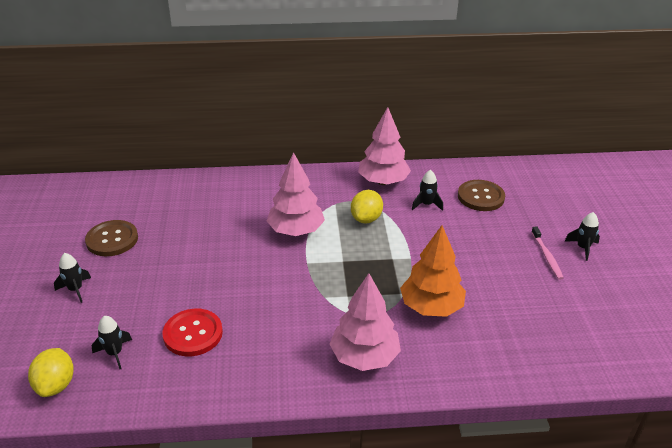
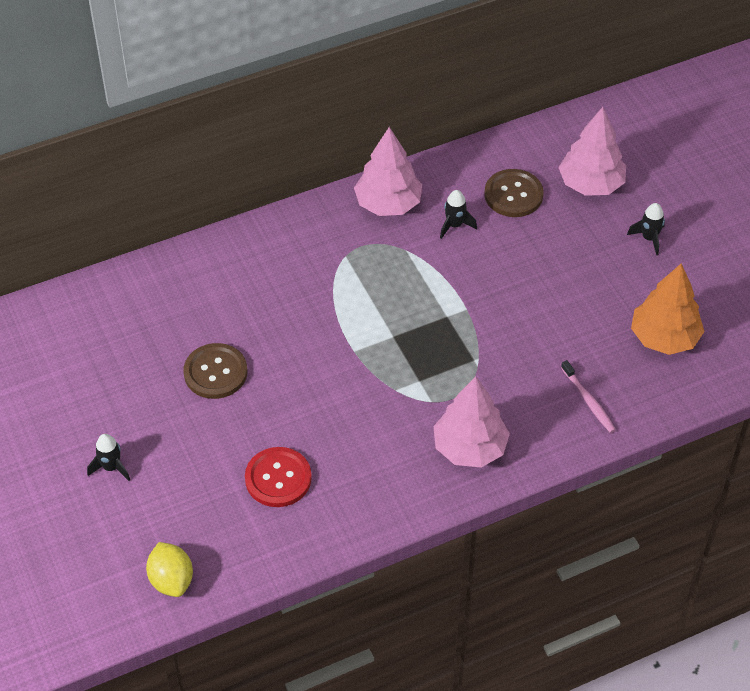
camera: 20 degrees left, 15 degrees up
(112, 239) = (106, 389): brown button -> brown button (215, 372)
(115, 353) = (209, 527): black rocket -> none
(296, 231) = (319, 310): pink tree -> pink tree (591, 184)
(366, 219) = (393, 268): yellow lemon -> none
(431, 307) = (514, 367): orange tree -> orange tree (664, 337)
(547, 256) = (614, 262): pink toothbrush -> pink toothbrush (588, 401)

